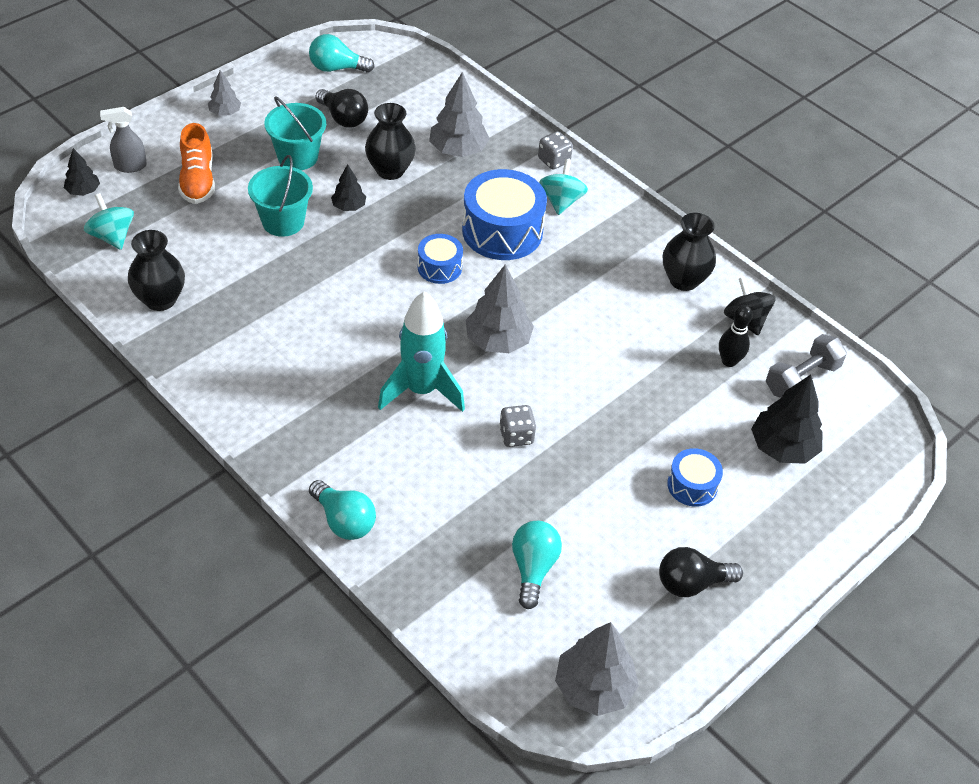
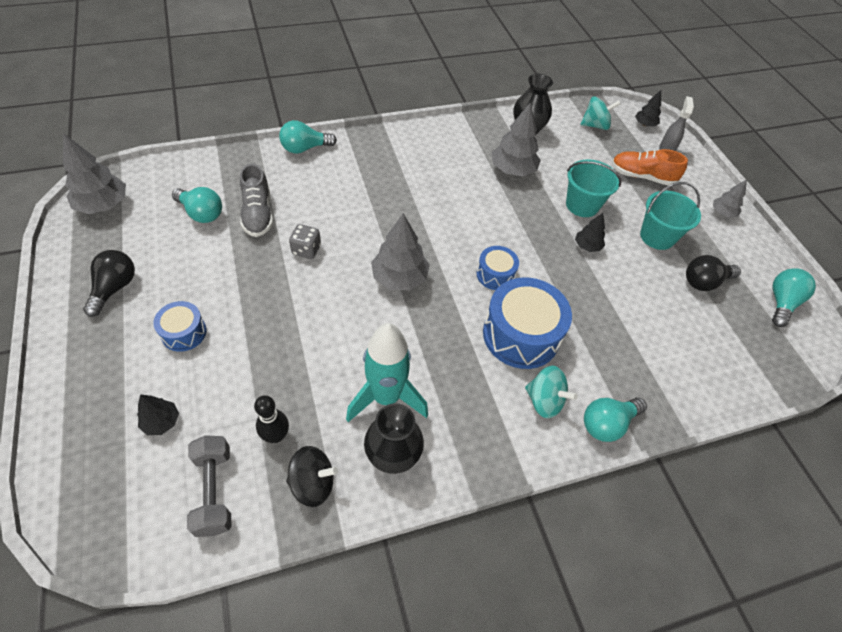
camera: 115 degrees right, 5 degrees up
(390, 170) = (625, 288): black vase -> none
(421, 390) = (379, 217): turquoise rocket -> turquoise rocket (386, 397)
(458, 150) = (642, 348): grey tree -> grey tree (513, 170)
(494, 510) = (258, 214): none -> grey shoe
(554, 160) = (607, 424): grey dice -> turquoise light bulb
(782, 447) = (161, 421): black tree -> black tree, size x0.56

